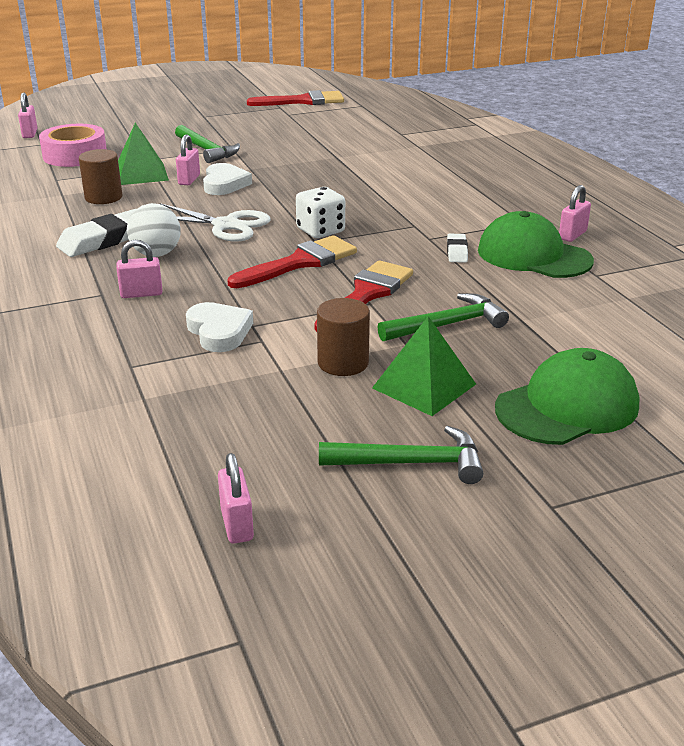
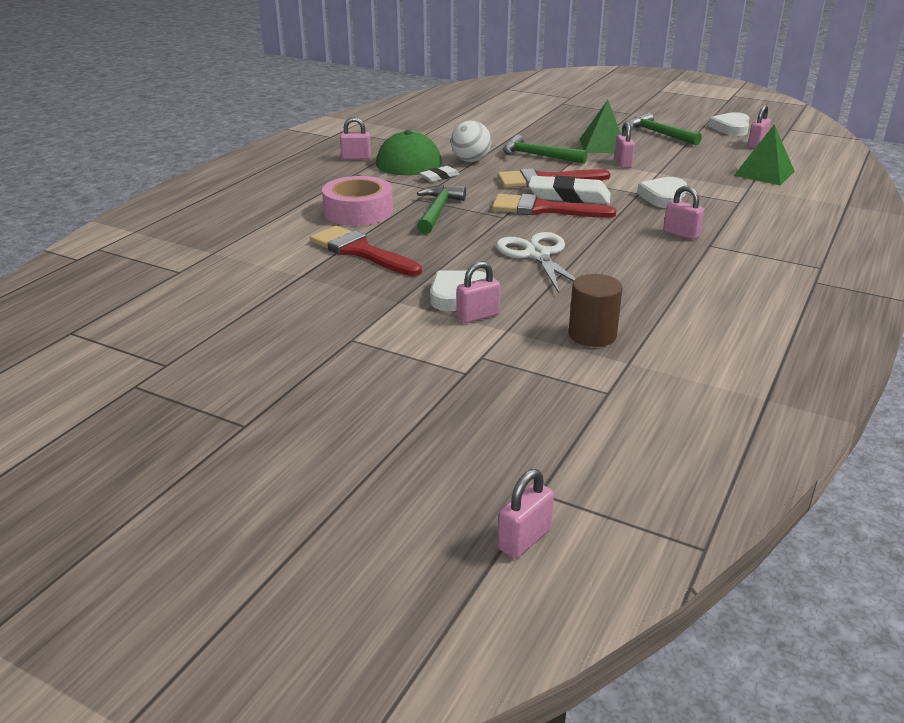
camera: 130 degrees left, 0 degrees up
(75, 155) = (530, 430): pink tape -> pink tape (358, 211)
(106, 239) = (652, 286): white eraser -> white eraser (569, 196)
(141, 174) = (507, 350): green pyramid -> green pyramid (764, 173)
(156, 254) = (629, 256): white ball -> white ball (470, 161)
(206, 150) = (381, 350): green hammer -> green hammer (437, 211)
(303, 101) = (85, 381): red brush -> red brush (360, 251)
(320, 230) = (482, 221): white dice -> none
(339, 563) = (731, 128): none -> white heart
(343, 363) = (622, 163): brown cylinder -> pink padlock
(567, 406) = (561, 123): green cap -> none

